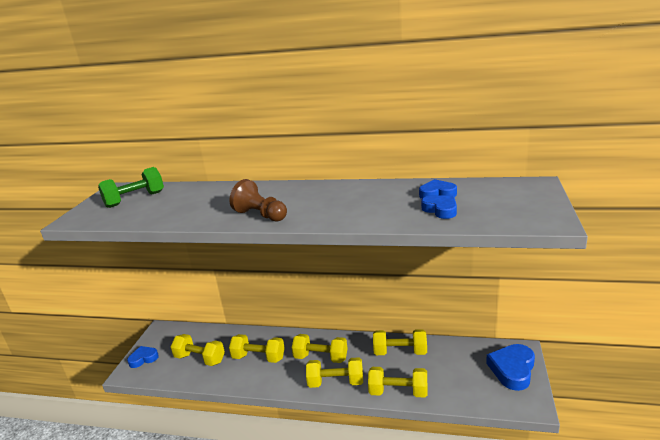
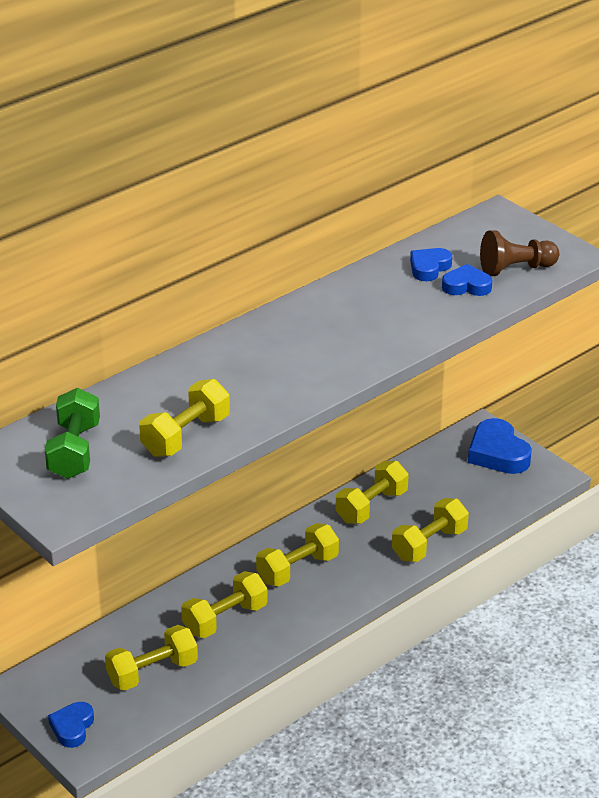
camera: 55 degrees left, 10 degrees up
(261, 215) = (300, 383): brown pawn -> brown pawn (516, 269)
(336, 382) = (355, 579): yellow dumbbell -> yellow dumbbell (185, 436)

